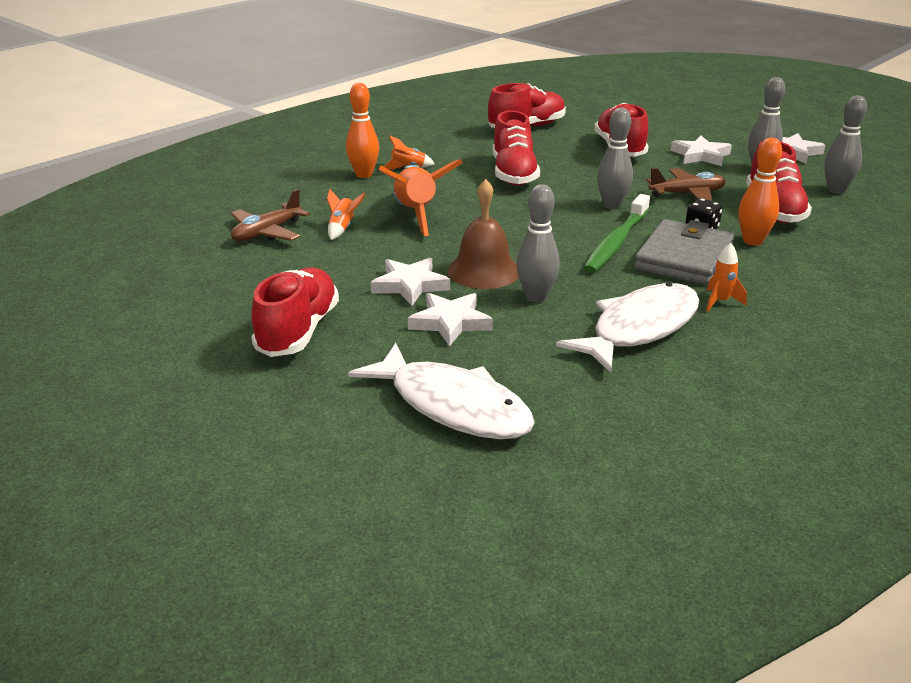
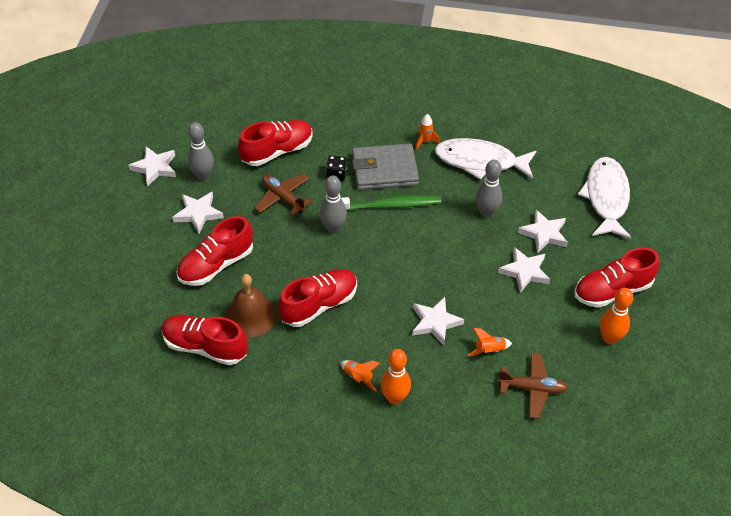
camera: 125 degrees left, 20 degrees up
(416, 215) = (435, 322): orange rocket -> white star
(483, 271) = (478, 248): brown bell -> brown bell (250, 315)
(752, 241) = (335, 148): orange bowling pin -> orange bowling pin (609, 338)
(836, 190) = (219, 131): grey bowling pin -> none

